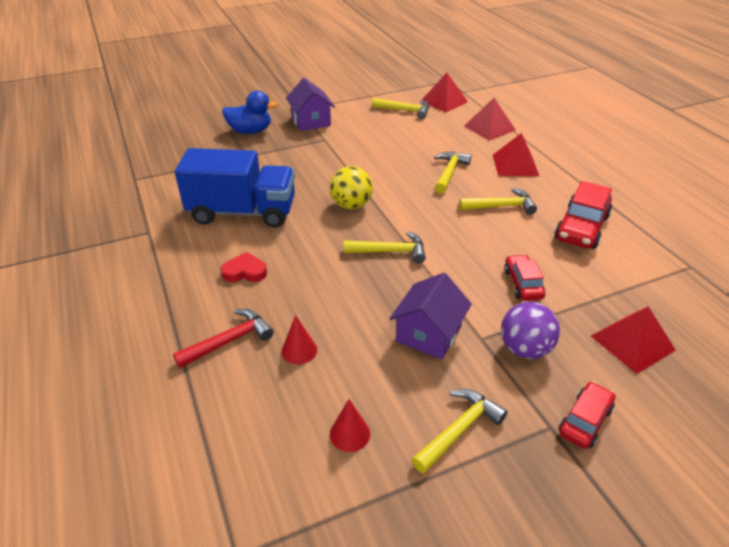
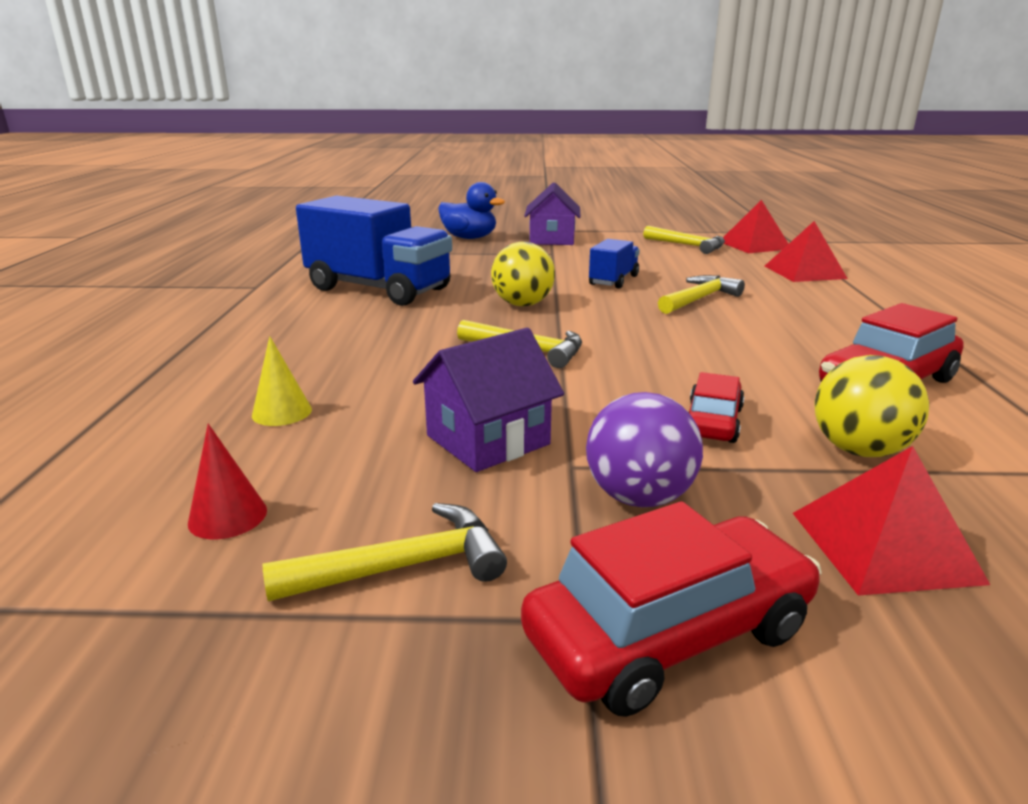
camera: 25 degrees right, 15 degrees down
(229, 341) = (211, 384): red hammer -> none
(245, 272) = (314, 333): red heart -> none
(299, 350) = (282, 412): red cone -> yellow cone
(387, 164) = (613, 280): none -> blue truck
(501, 207) = (753, 340): yellow hammer -> none
(515, 165) = (817, 307): red pyramid -> none
(584, 421) = (669, 634): red car -> red car, size x1.64
(594, 284) = (859, 450): none -> yellow ball

